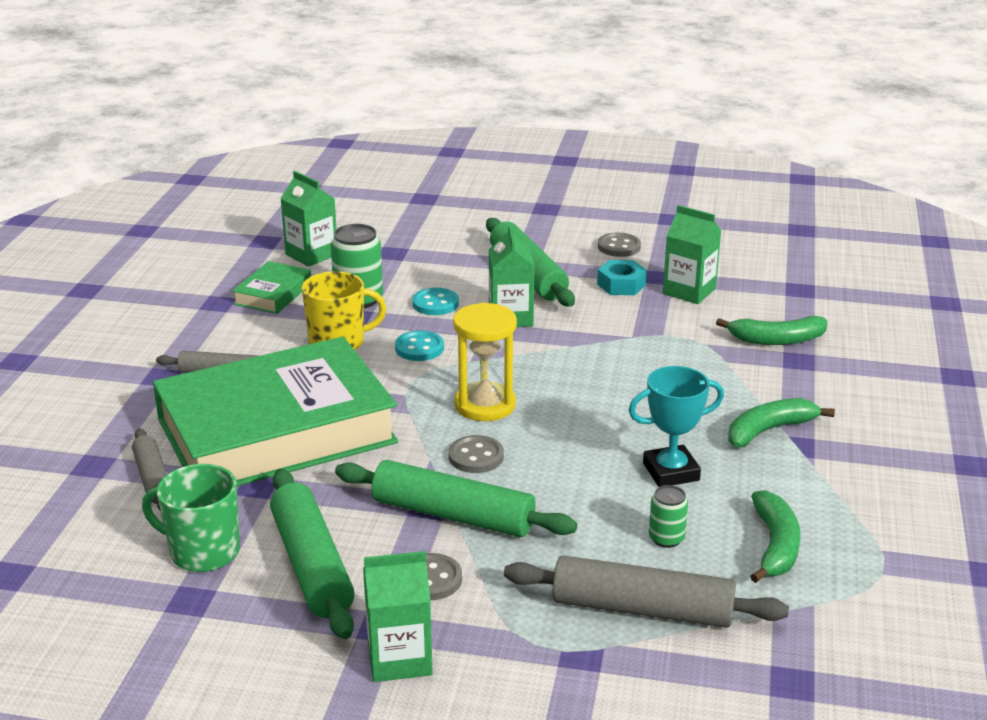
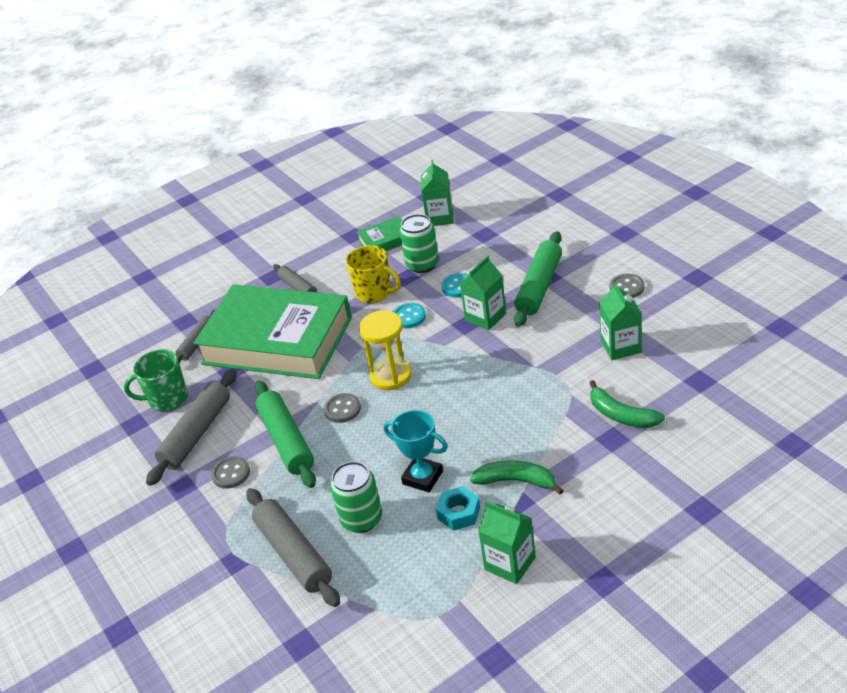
camera: 50 degrees right, 10 degrees up
(203, 552) = (167, 399): green mug -> green mug turned 75 degrees counterclockwise
(311, 565) = (196, 434): green rolling pin -> grey rolling pin
(399, 658) = (167, 509): green carton -> green carton (510, 563)
(621, 285) = (584, 321): turquoise nut -> turquoise nut (458, 513)
(666, 538) = (361, 519): green can -> green can, size x1.76
(775, 545) = (408, 560): green banana -> none

